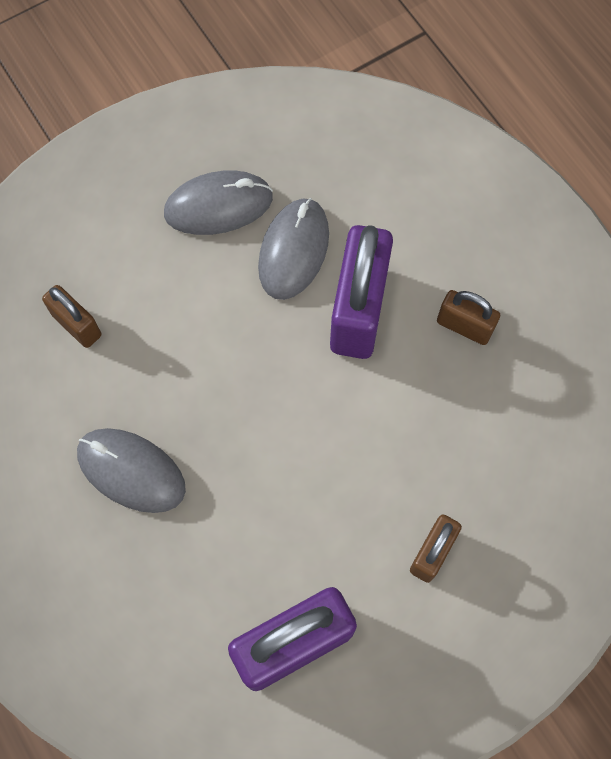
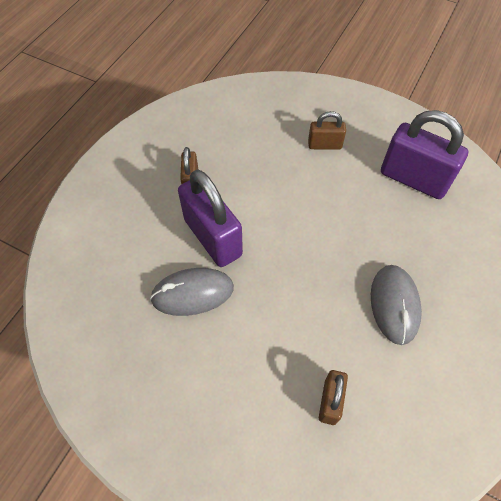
camera: 120 degrees left, 10 degrees down
(218, 206) = (184, 360): grey mouse -> none
(358, 310) = (213, 237): purple padlock -> purple padlock turned 75 degrees clockwise

